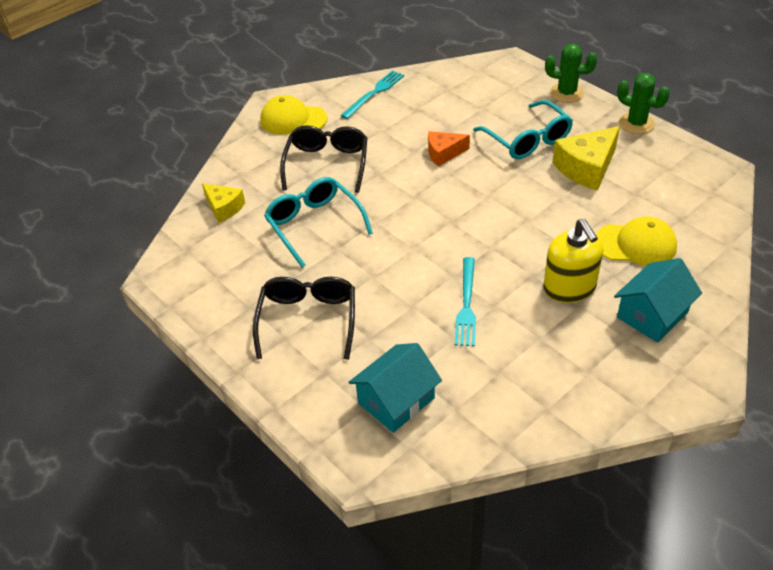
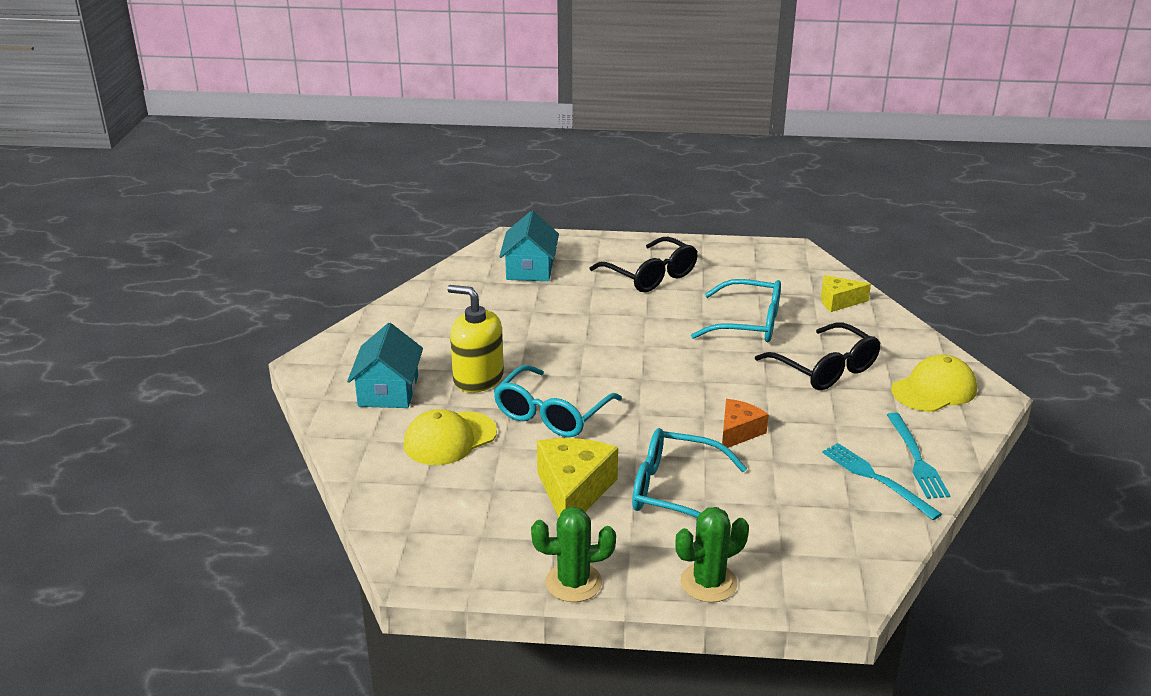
camera: 135 degrees right, 15 degrees down
(466, 304) = (549, 332): turquoise fork -> turquoise fork (876, 479)
(546, 226) = (551, 414): none -> turquoise glasses

